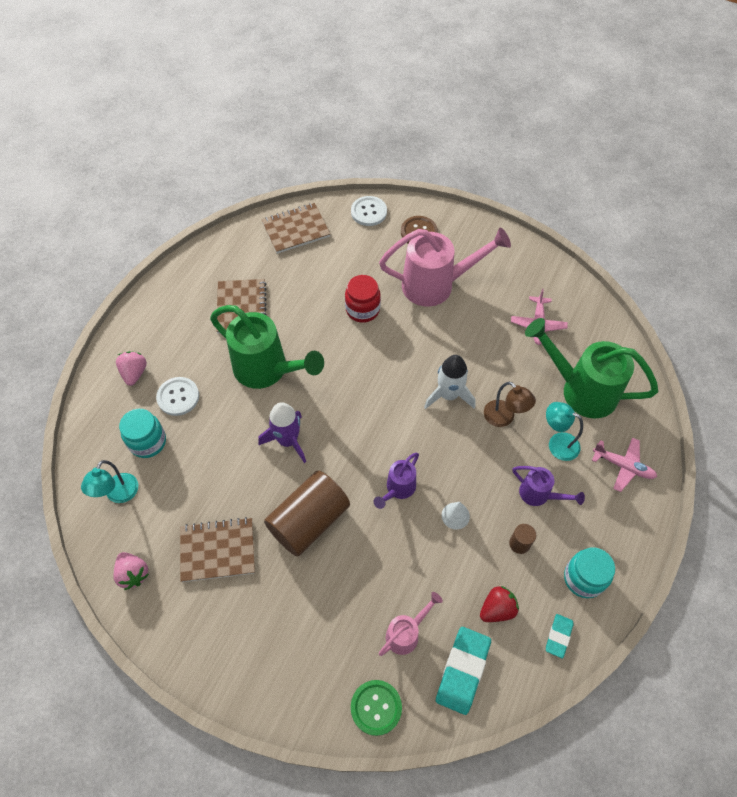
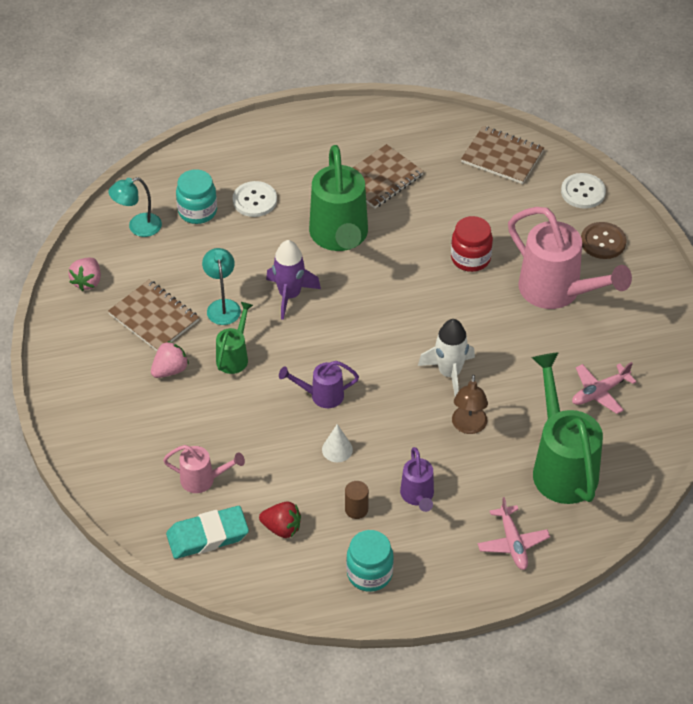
camera: 50 degrees right, 10 degrees down
(134, 373) = (246, 159): pink strawberry -> pink strawberry (170, 370)
(309, 521) = (234, 356): brown cylinder -> green watering can
(376, 707) = (127, 498): green button -> none
(557, 443) = (484, 480): turquoise lamp -> turquoise lamp (222, 306)
(558, 636) = (299, 584): turquoise eraser -> none

